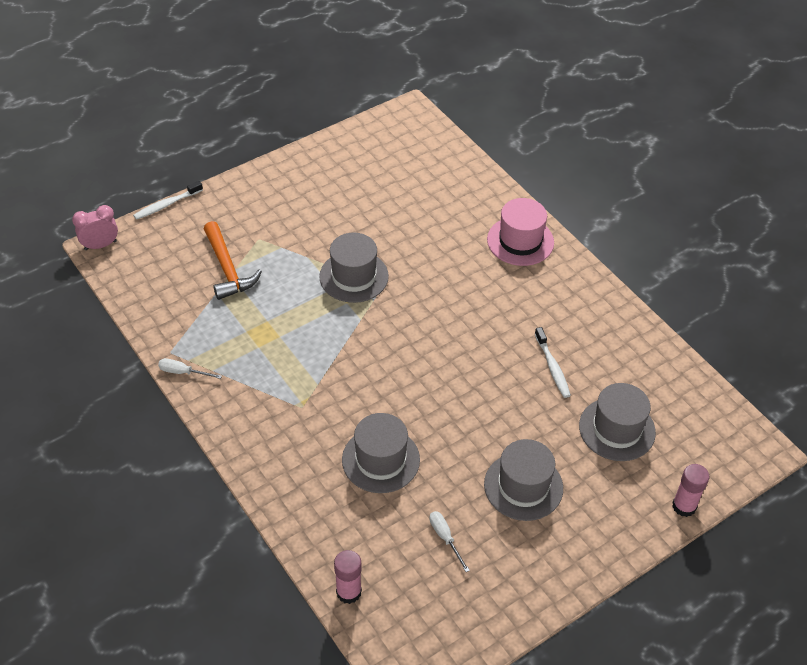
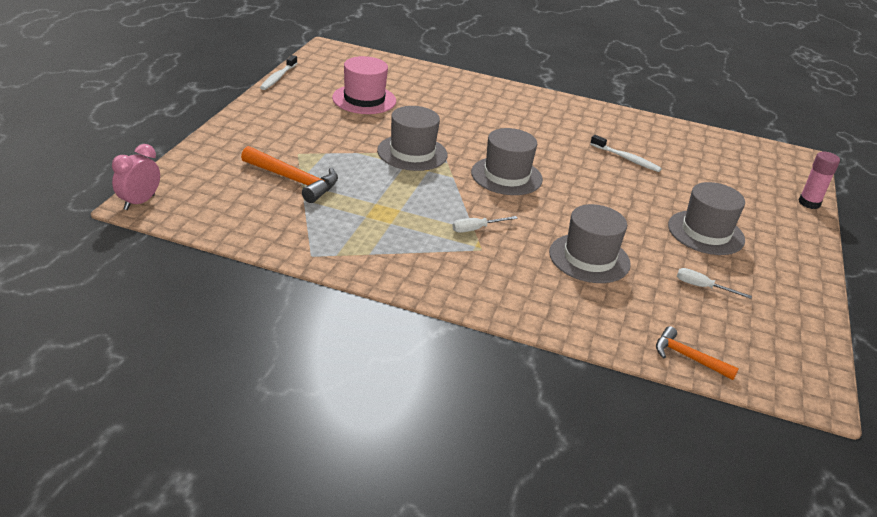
camera: 40 degrees left, 15 degrees down
(166, 205) = (177, 155): white toothbrush -> white toothbrush (278, 77)
(183, 372) = (343, 265): white screwdriver -> white screwdriver (476, 229)
(348, 592) = (688, 357): pink glue stick -> orange hammer
(520, 241) = (508, 98): pink hat -> pink hat (364, 99)
(617, 429) = (713, 177): grey hat -> grey hat (506, 176)

